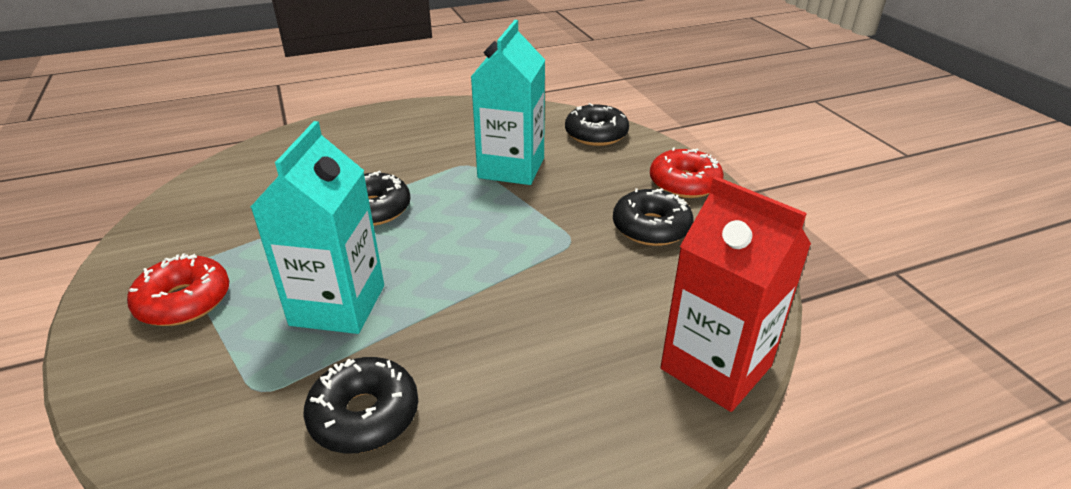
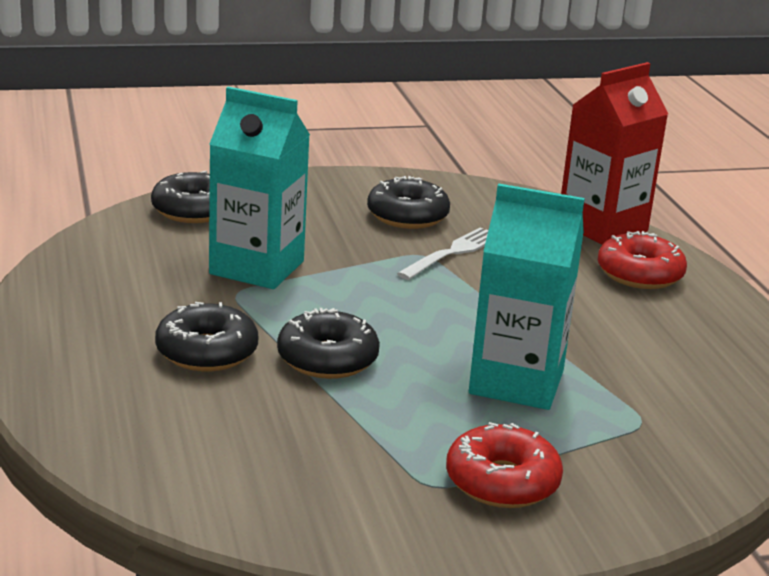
camera: 85 degrees left, 10 degrees down
(364, 415) = (666, 369): black donut -> black donut (206, 352)
(583, 257) = (452, 253): none -> white fork
(684, 183) = (329, 187): red donut -> red donut (639, 274)

